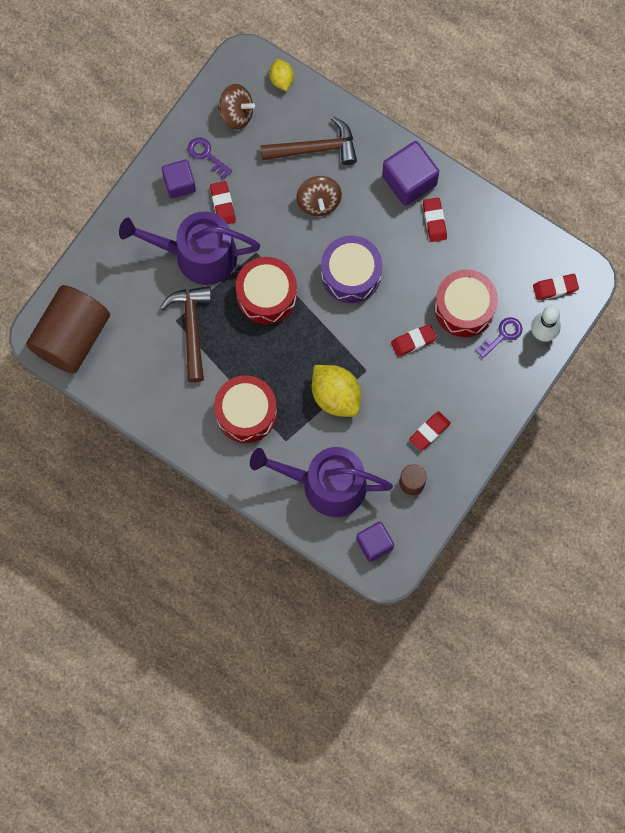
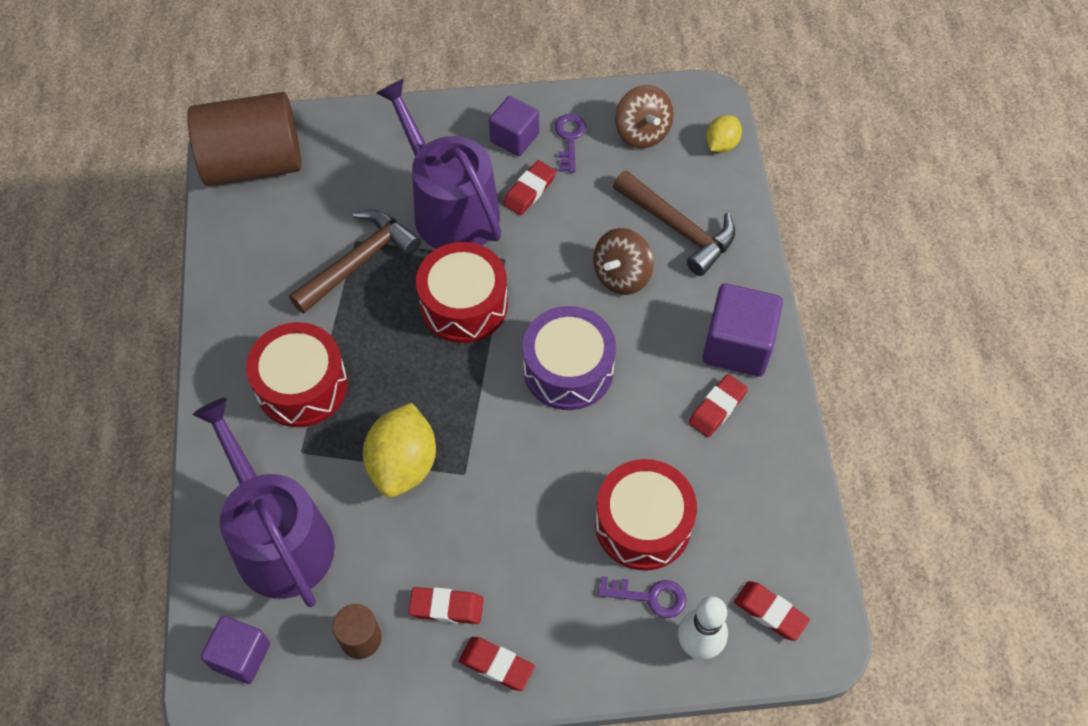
camera: 50 degrees right, 15 degrees down
(413, 341) = (548, 498): red eraser -> red eraser (496, 665)

